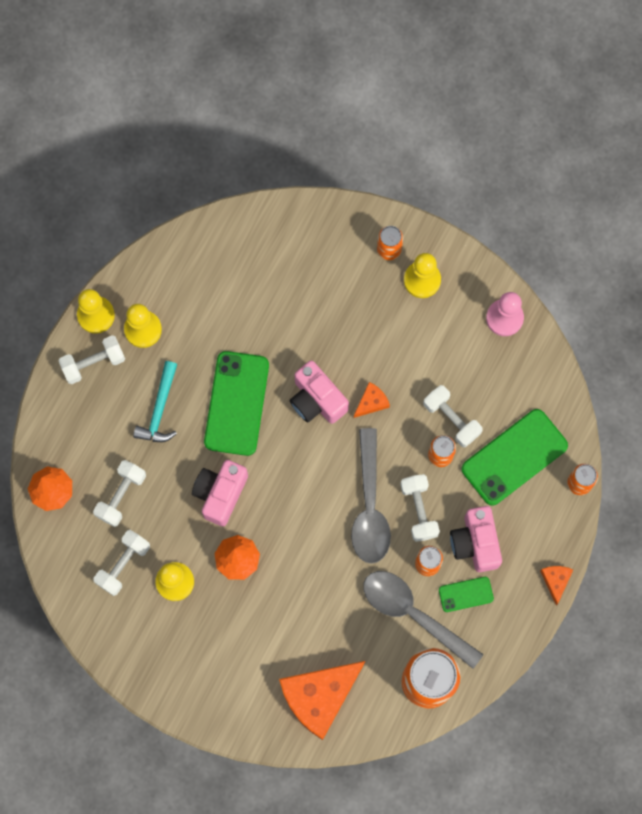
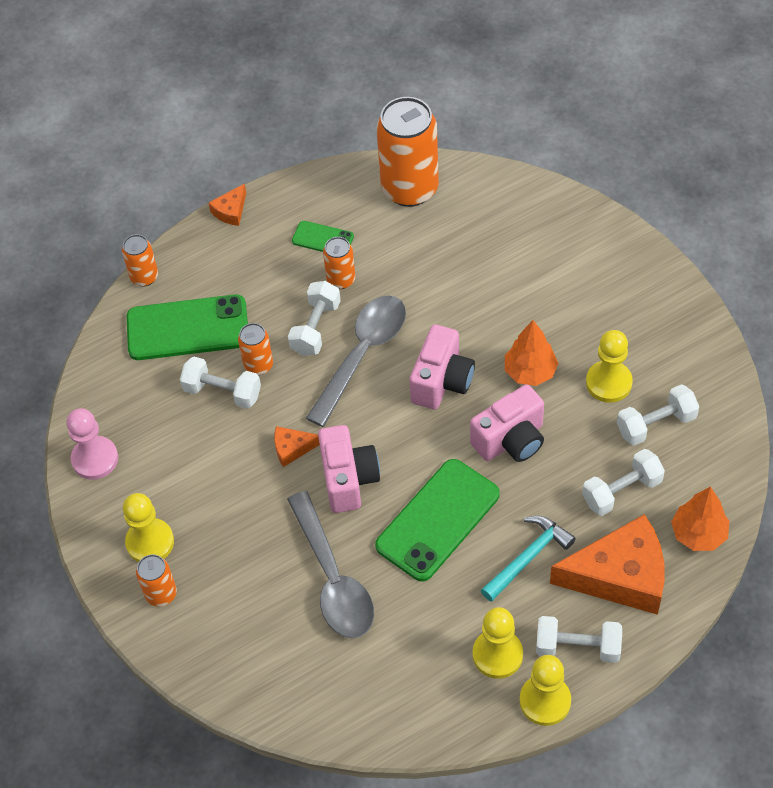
camera: 145 degrees left, 20 degrees down
(319, 696) = (521, 222): orange cheese -> orange cheese (620, 576)
(413, 614) = (385, 246): grey spoon -> grey spoon (333, 579)
(451, 419) = (222, 392): white dumbbell -> white dumbbell turned 60 degrees counterclockwise
(475, 543) = (282, 275): pink camera -> pink camera (442, 381)

